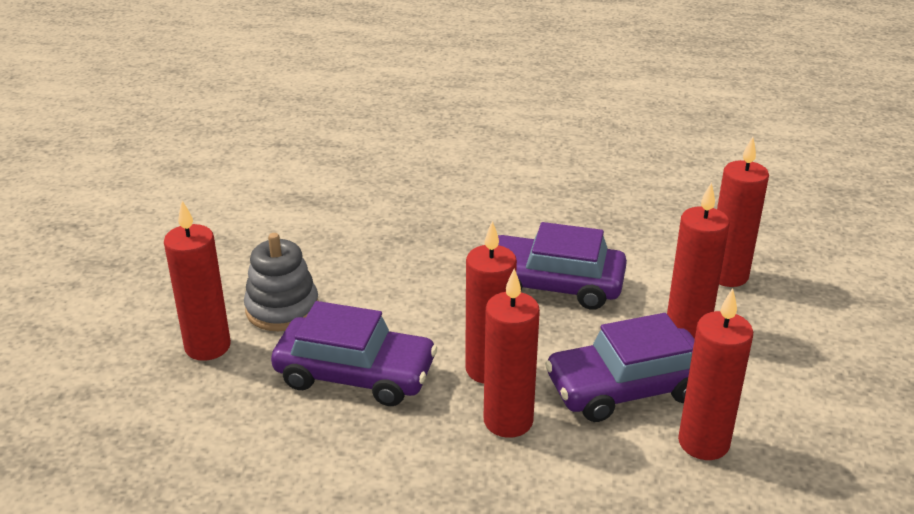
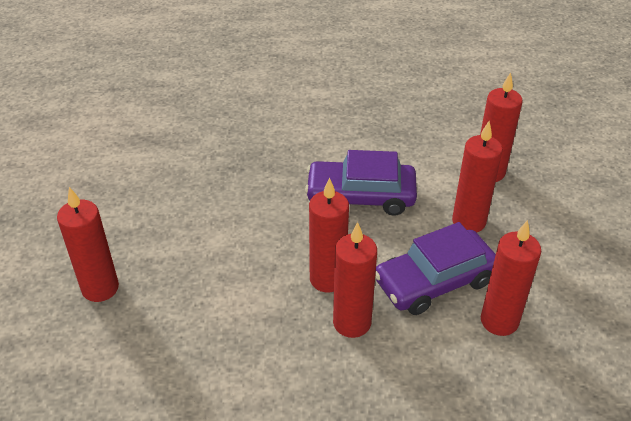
camera: 10 degrees left, 10 degrees up
(282, 309) = (153, 245): grey stacking toy -> none
(355, 374) = (225, 297): purple car -> none

